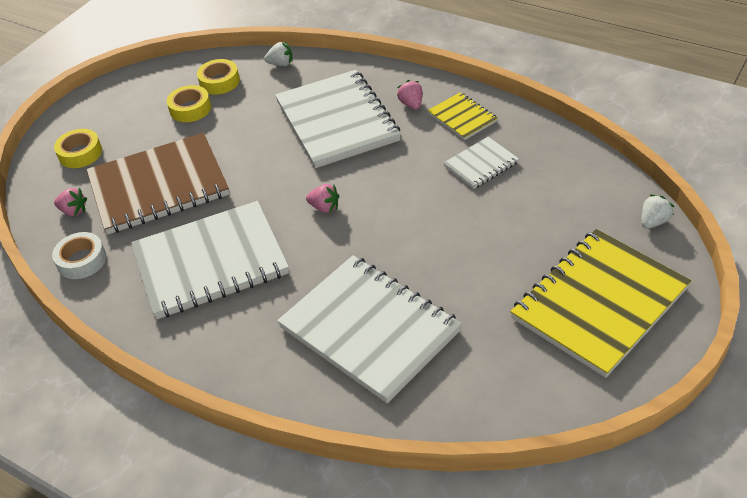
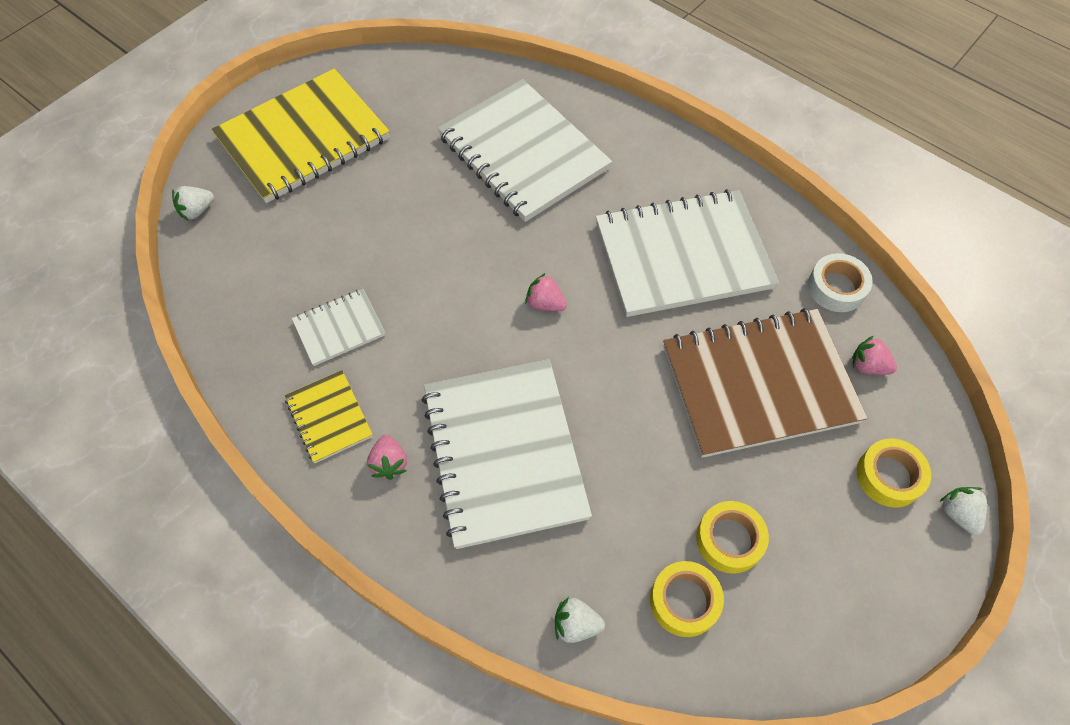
camera: 175 degrees left, 15 degrees up
(42, 143) = (958, 514): none -> white strawberry

